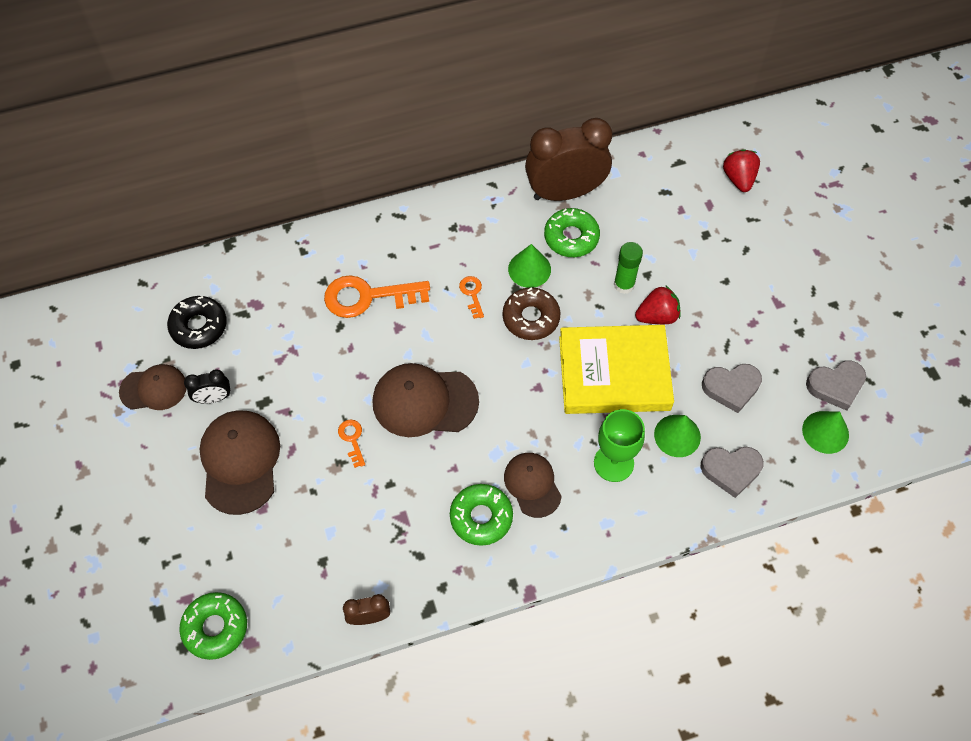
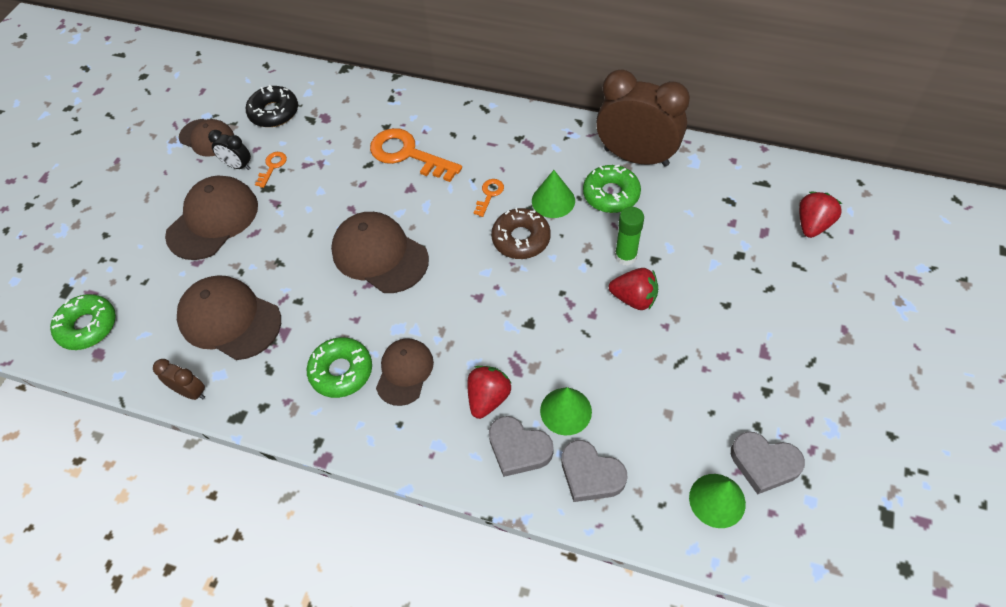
camera: 40 degrees right, 5 degrees down
(344, 537) = (229, 319): none -> brown cap
(352, 439) = (302, 251): orange key -> orange key (272, 167)
(613, 463) = (488, 398): green goblet -> red strawberry
(614, 373) = (553, 324): yellow book -> none
(731, 388) = (653, 401): grey heart -> grey heart (518, 448)

